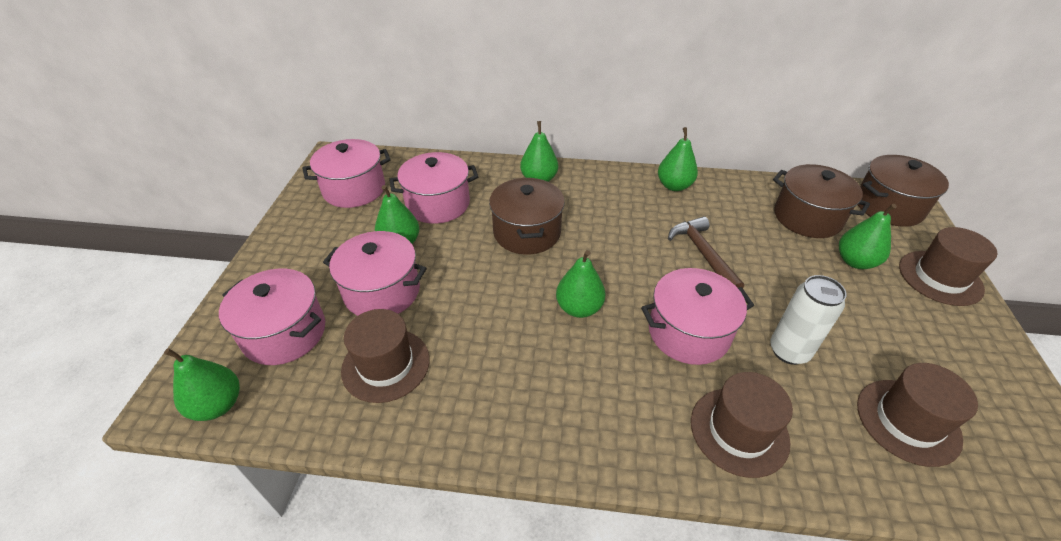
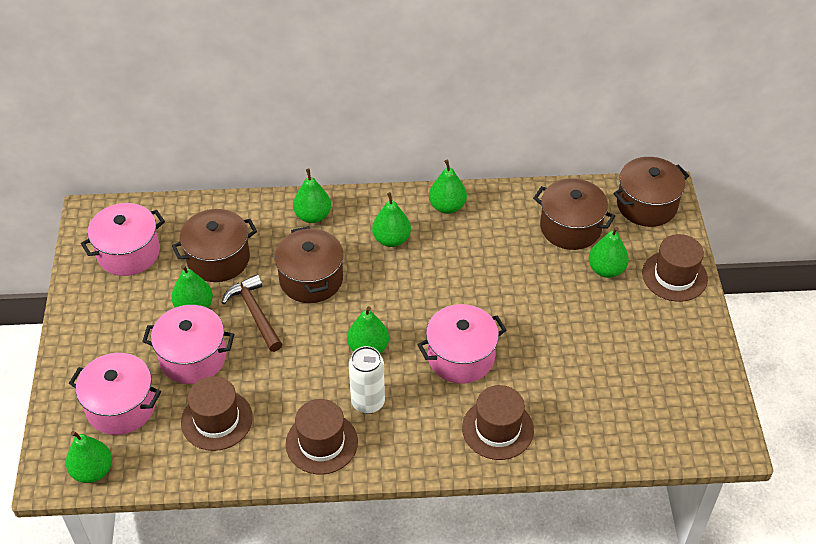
camera: 10 degrees left, 5 degrees up
(438, 204) = (218, 259): pink pot -> brown pot
(615, 207) = (391, 239): none -> green pear
(703, 254) = (473, 280): brown hammer -> brown hammer (255, 313)
(789, 351) = (540, 361): white can -> white can (368, 402)
(907, 421) = (621, 403): brown hat -> brown hat (321, 443)

